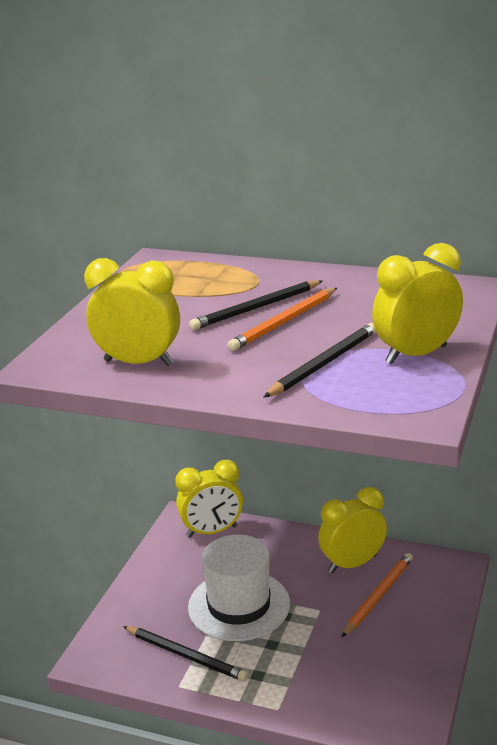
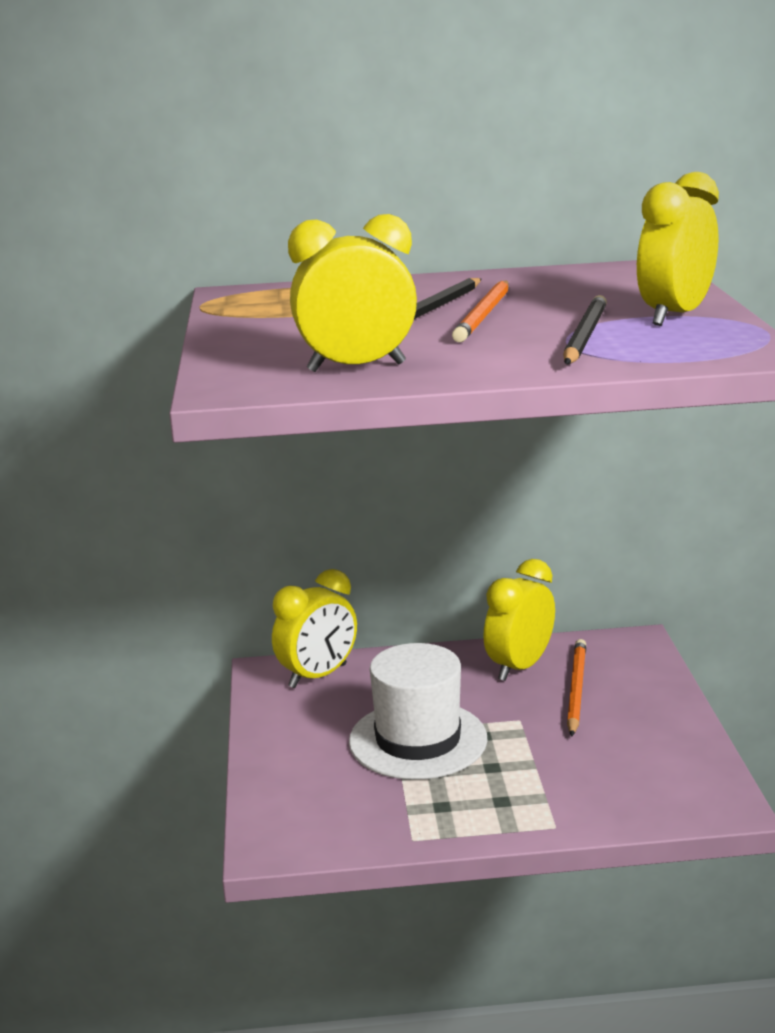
camera: 25 degrees left, 5 degrees down
(186, 655) = (395, 806): black pencil -> none

